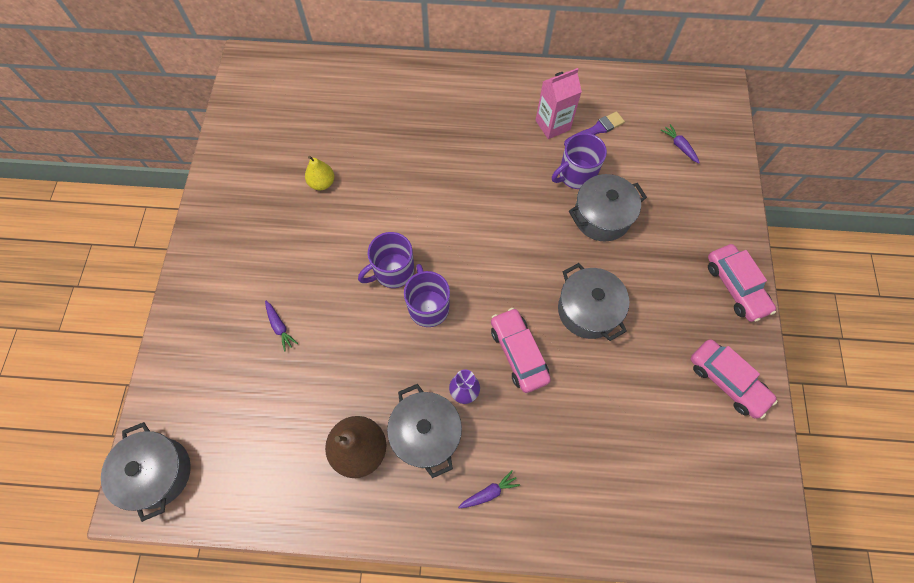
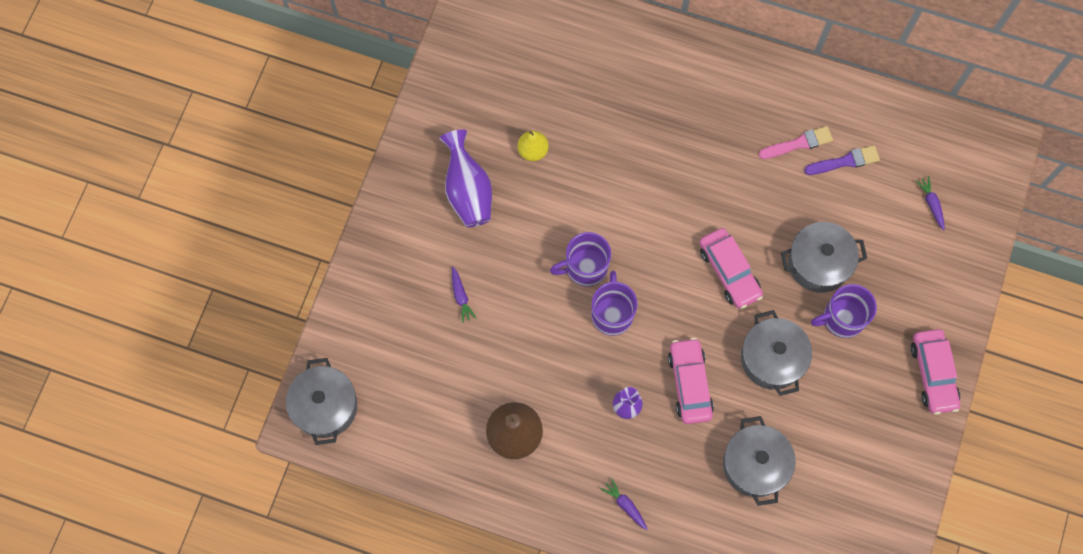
camera: 15 degrees right, 5 degrees up
(269, 230) = (468, 191): none -> purple vase
(426, 433) = (580, 437): grey pot -> grey pot (755, 465)
(489, 492) = (625, 505): purple carrot -> purple carrot turned 120 degrees counterclockwise
(552, 125) = (798, 143): pink carton -> pink brush
(576, 175) = (806, 209): purple mug -> purple mug (842, 318)
(727, 381) = (887, 465): pink car -> pink car (729, 271)

